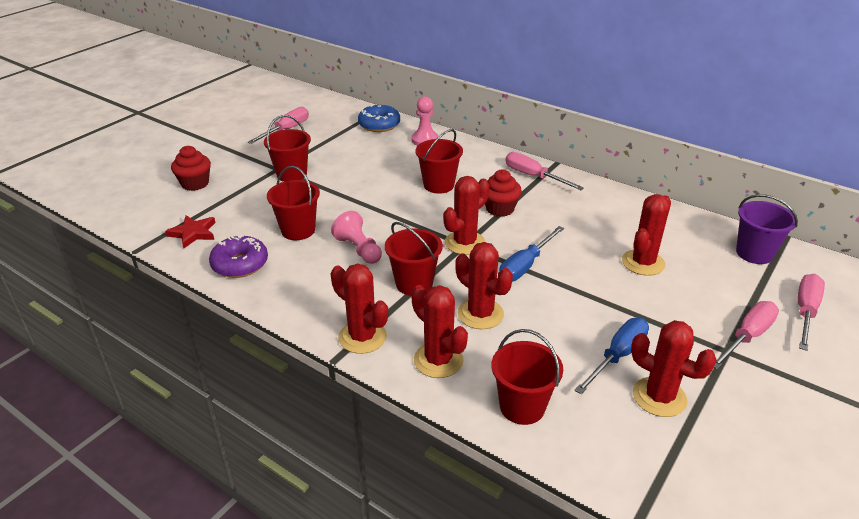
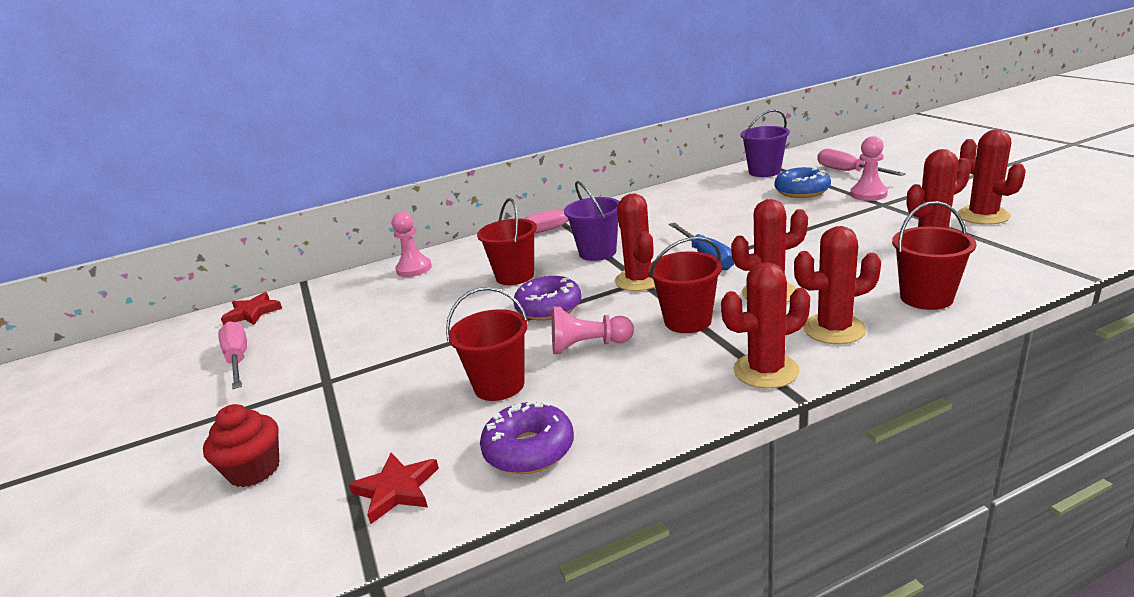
camera: 55 degrees left, 10 degrees down
(291, 174) = (358, 371): red bucket -> none
(337, 109) = (252, 313): none -> red star
(379, 125) = (337, 290): blue donut -> blue donut (802, 191)
(400, 216) = (549, 308): none -> purple donut
(500, 209) = (597, 252): red cupcake -> purple bucket
(617, 356) = (870, 243): blue screwdriver -> none
(643, 263) = (744, 209): red cactus -> red cactus (983, 216)
(747, 337) = (868, 194): pink screwdriver -> pink pawn

